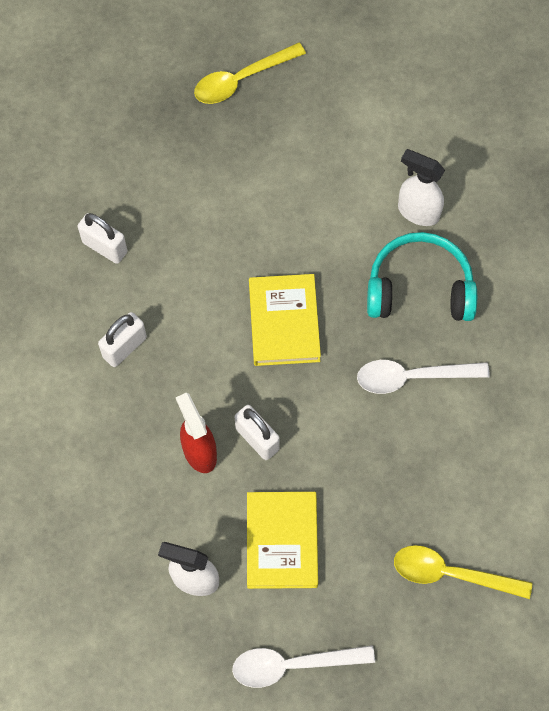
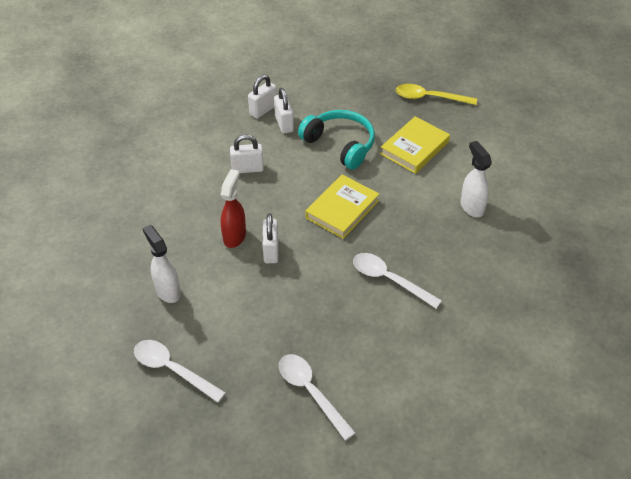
camera: 40 degrees right, 20 degrees down
(59, 244) = (263, 110): none -> white padlock
(282, 541) = (232, 306): yellow book -> yellow book (414, 148)
(419, 288) = (436, 241): turquoise headphones -> turquoise headphones (340, 145)
(450, 573) = (310, 392): yellow spoon -> white spoon

